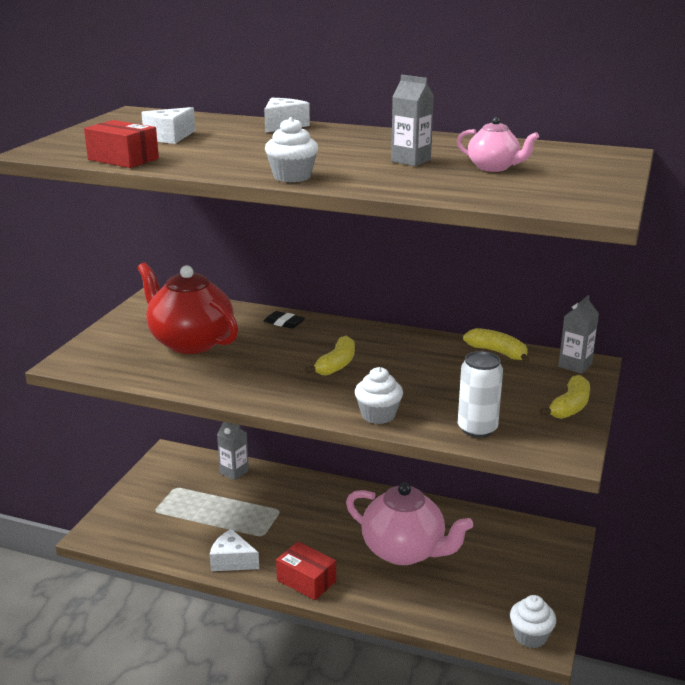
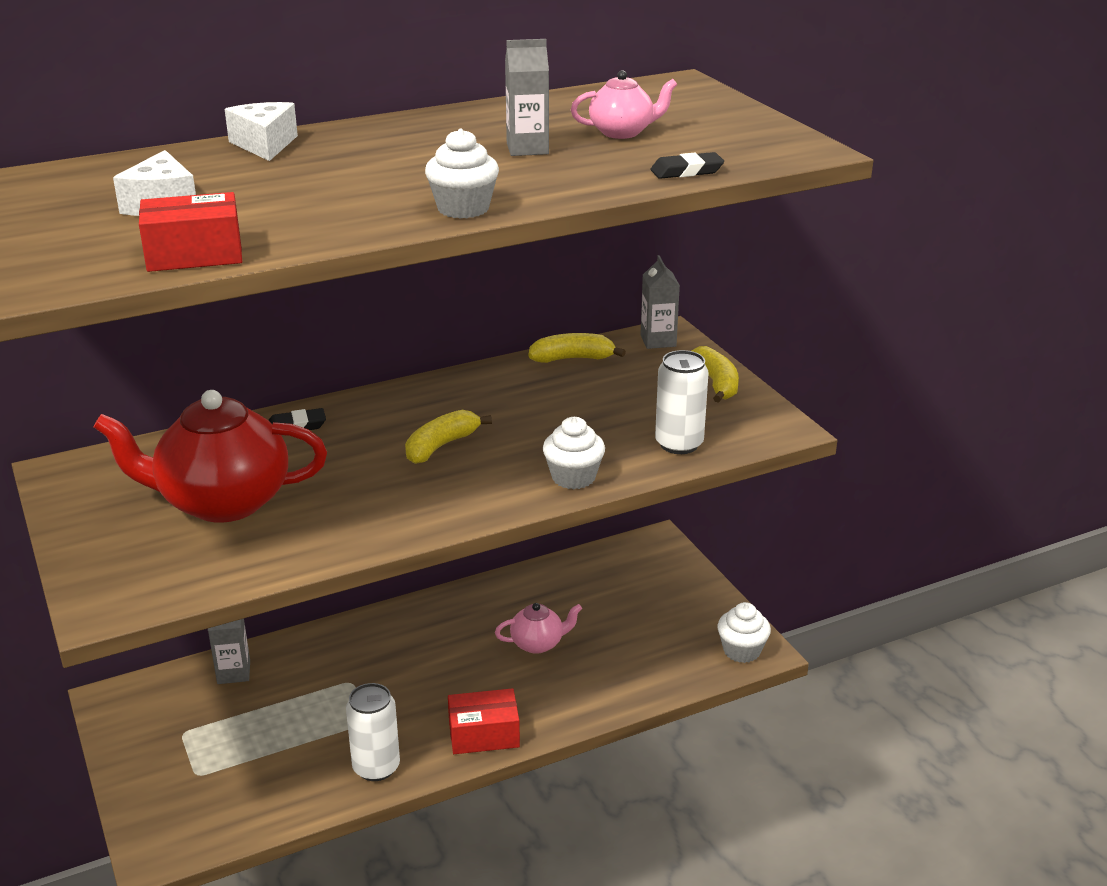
camera: 45 degrees left, 5 degrees up
(232, 561) = (376, 767): white cheese -> white can
(336, 365) = (441, 446): yellow banana -> yellow banana turned 120 degrees counterclockwise
(405, 551) = (538, 643): pink teapot -> pink teapot, size x0.49
(474, 196) = (686, 171): none -> black eraser

